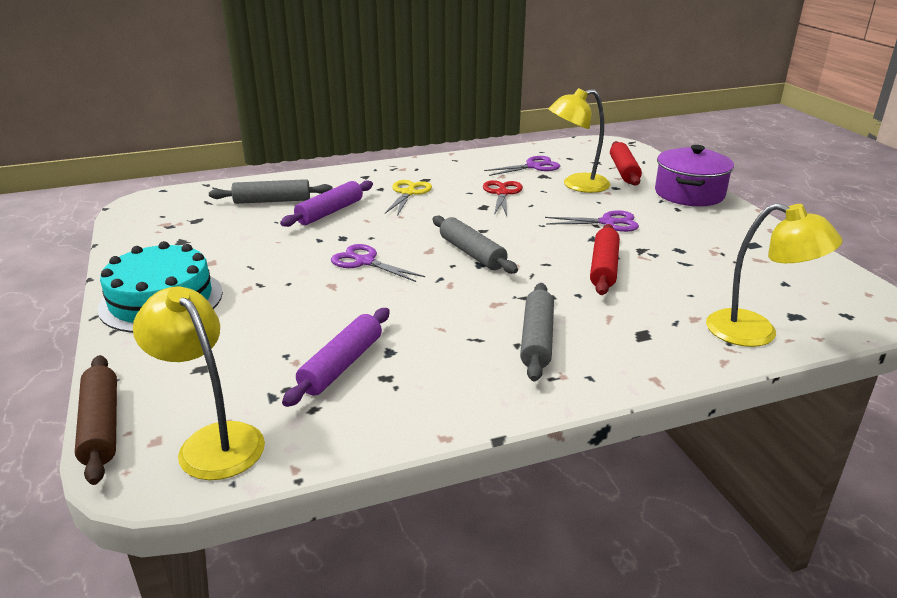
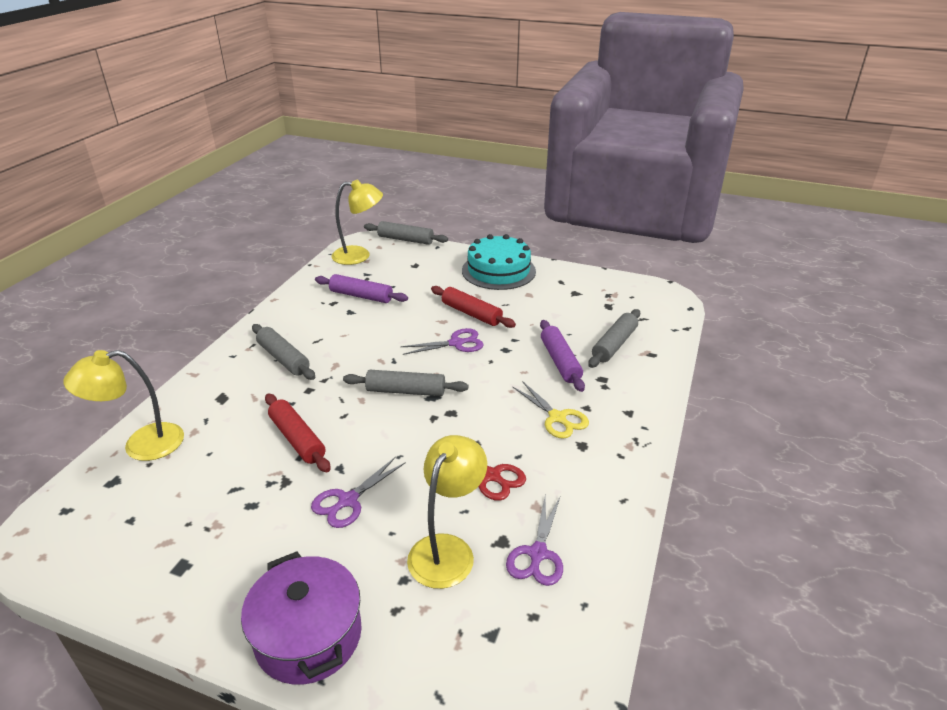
camera: 130 degrees right, 5 degrees up
(101, 426) = (405, 240): brown rolling pin -> grey rolling pin
(341, 365) = (361, 296): purple rolling pin -> purple rolling pin turned 45 degrees counterclockwise
(623, 171) = (435, 635): red rolling pin -> red rolling pin (471, 313)

